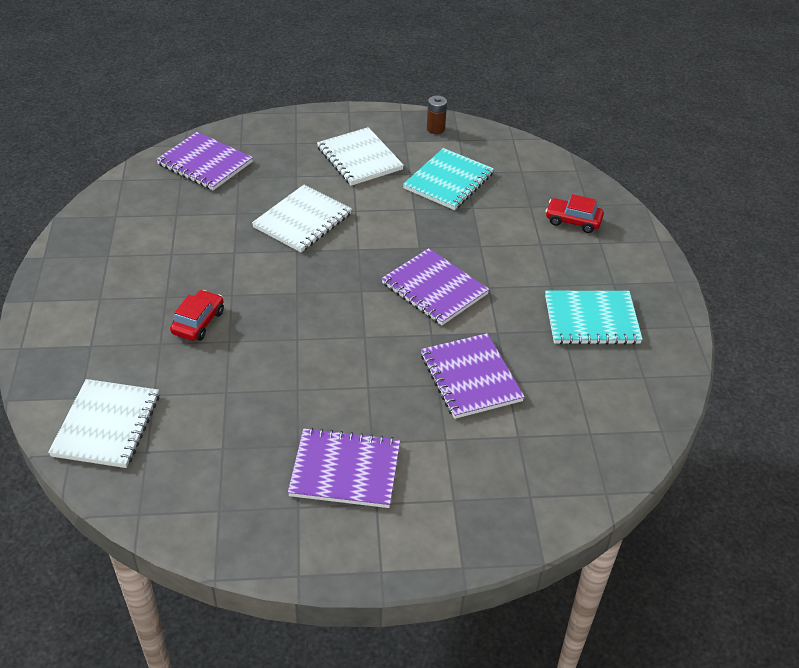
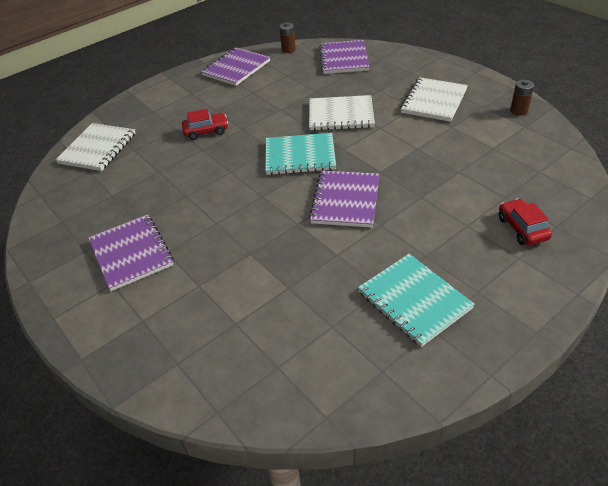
camera: 60 degrees right, 0 degrees up
(106, 425) = (98, 148): white notebook -> white notebook turned 45 degrees counterclockwise
(124, 186) = (288, 49): none -> brown battery
(448, 181) = (470, 146): turquoise notebook -> turquoise notebook (300, 156)
(470, 378) = (273, 265): purple notebook -> purple notebook (236, 68)

